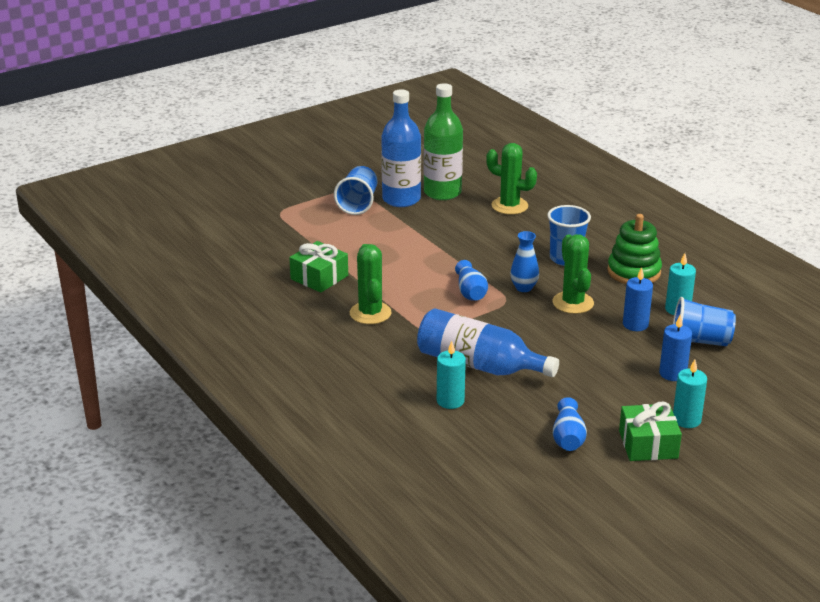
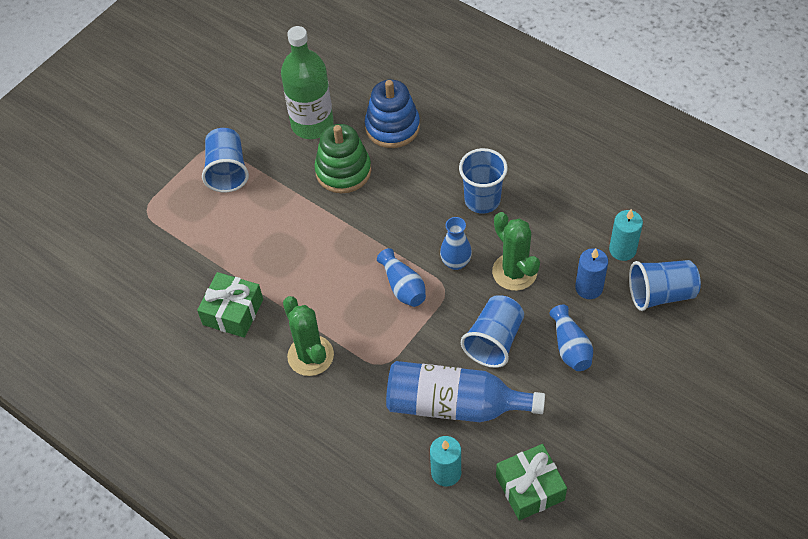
camera: 15 degrees left, 25 degrees up
(401, 199) = (272, 149): blue bottle -> none
(509, 206) = (392, 127): green cactus -> blue stacking toy
(534, 337) = (494, 341): none -> blue cup
(568, 437) = (583, 490): blue vase -> blue vase (570, 347)
(634, 272) = (558, 201): green stacking toy -> green stacking toy (343, 171)
(648, 444) = (664, 474): green gift -> green gift (530, 488)
(672, 373) = (651, 355): blue candle -> none
(686, 420) = (688, 424): turquoise candle -> none

